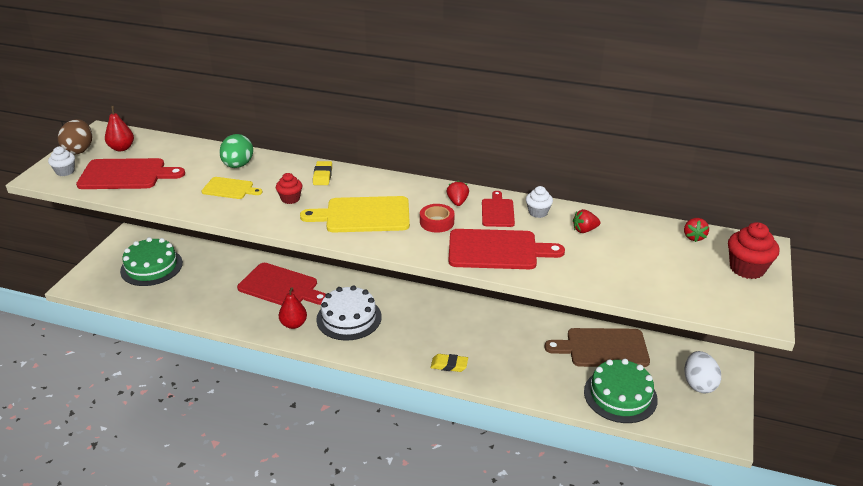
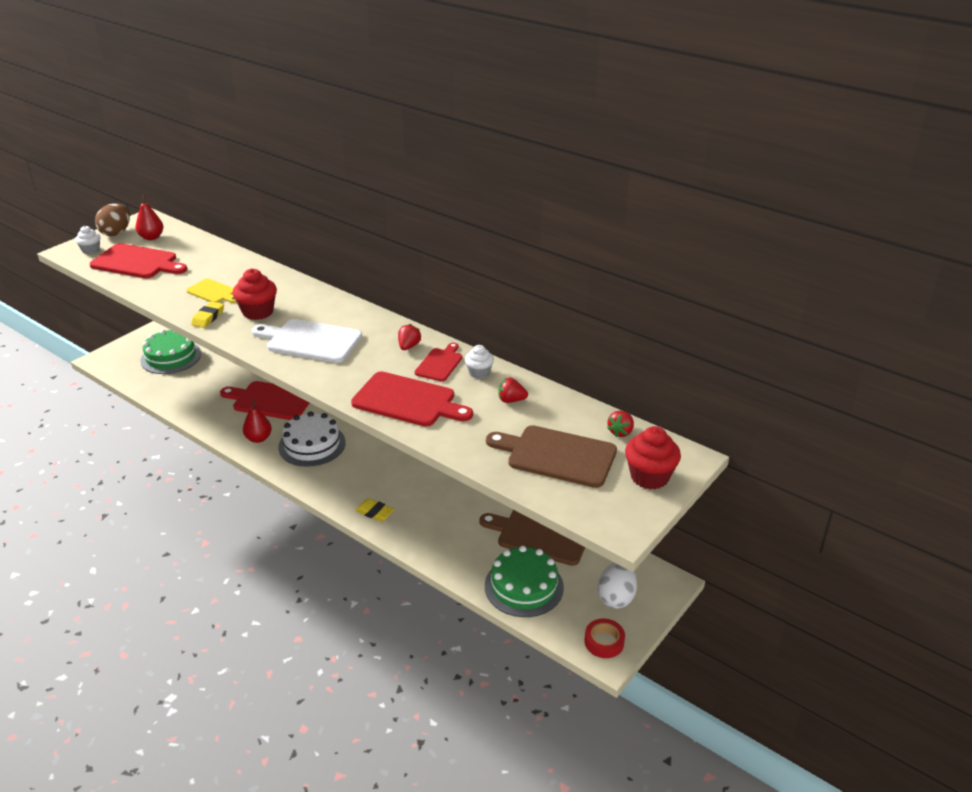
camera: 20 degrees right, 0 degrees up
(238, 165) = (237, 272): green egg -> none
(281, 287) = (270, 401): red cutting board -> red cutting board turned 150 degrees clockwise
(290, 199) = (258, 312): red cupcake -> red cupcake, size x1.63
(322, 176) = (304, 296): yellow eraser -> yellow eraser (208, 317)
(363, 215) = (310, 341): yellow cutting board -> white cutting board
(437, 222) = (373, 362): red tape -> red tape (604, 642)
(661, 268) = (557, 456): none -> brown cutting board

